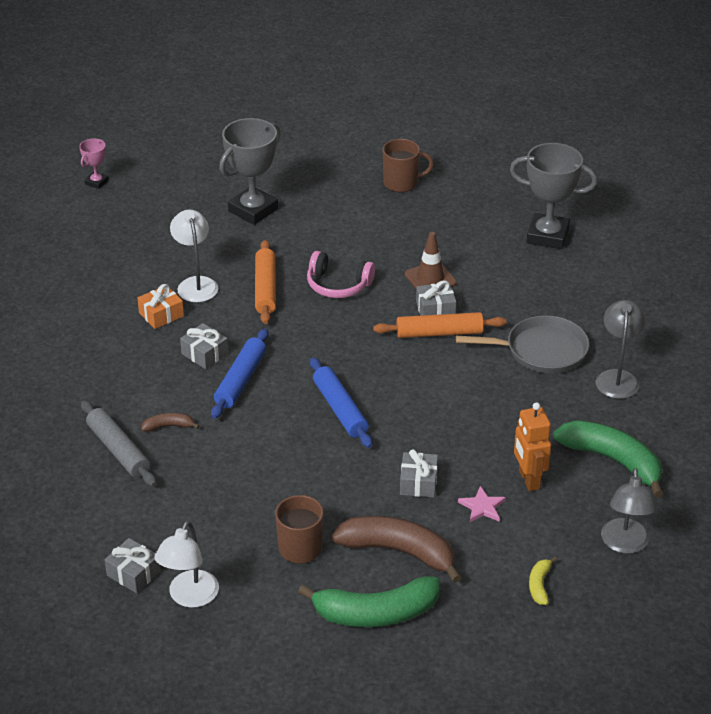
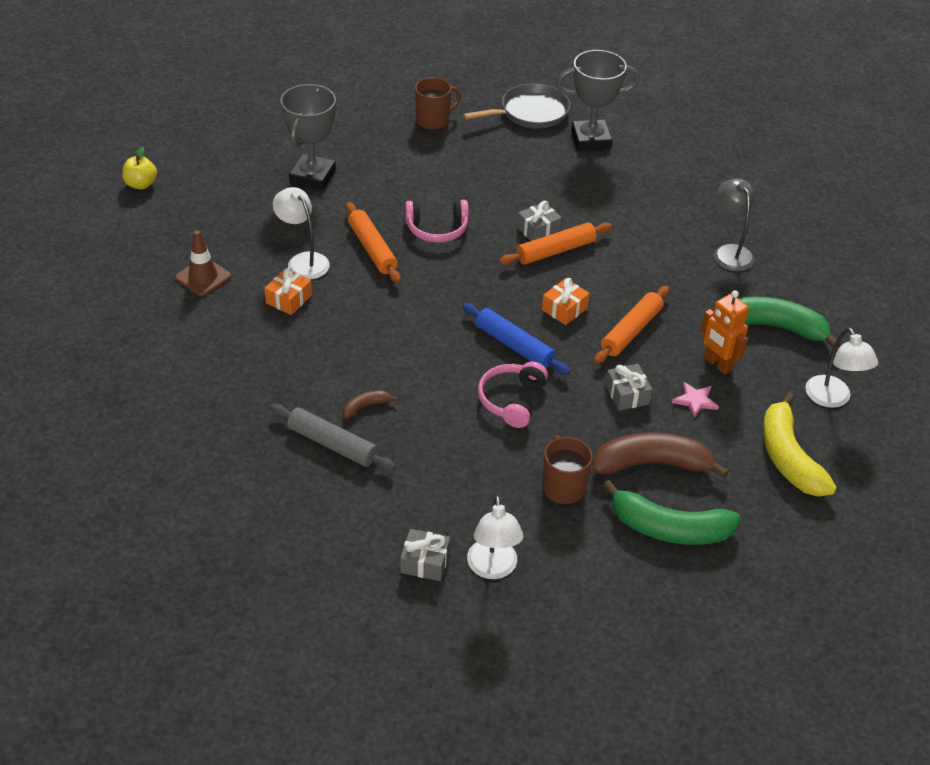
camera: 25 degrees left, 5 degrees up
(96, 182) = (141, 184): pink trophy -> yellow apple
(204, 354) = (355, 326): grey gift -> none
(241, 380) = (405, 343): blue rolling pin -> none
(304, 457) = (511, 400): none -> pink headphones
(375, 613) = (669, 528): green banana -> green banana turned 45 degrees clockwise
(411, 389) = (564, 309): none -> orange gift
(430, 278) = (515, 203): brown traffic cone -> brown traffic cone (203, 277)
(463, 426) = (631, 331): none -> orange rolling pin
(539, 585) = (788, 457): yellow banana -> yellow banana, size x2.20
(541, 351) = (652, 244): grey pan -> grey pan (530, 113)
(625, 544) = (832, 399): grey lamp -> white lamp

